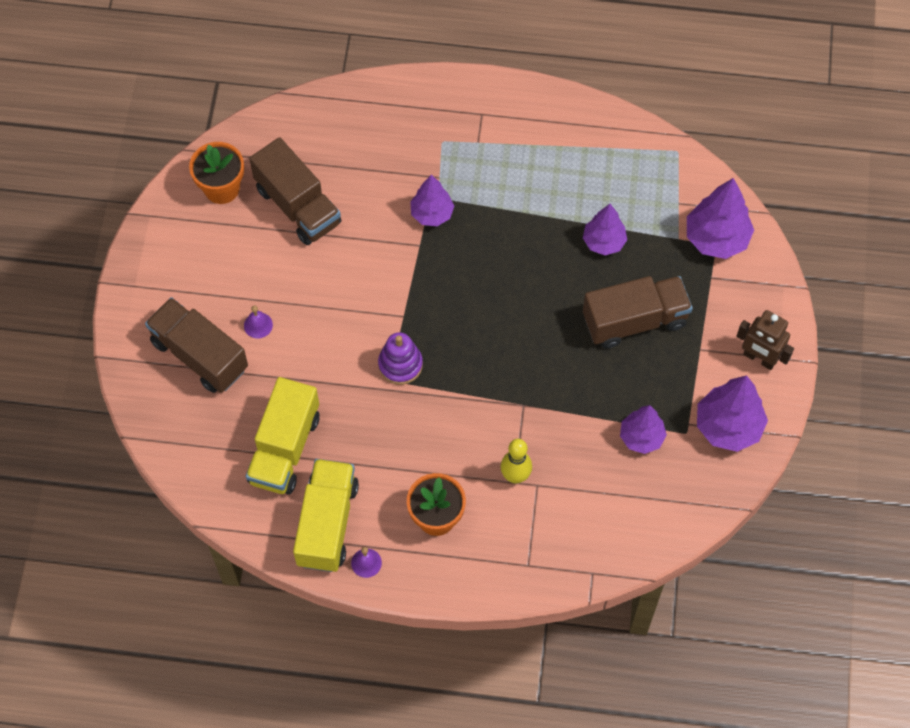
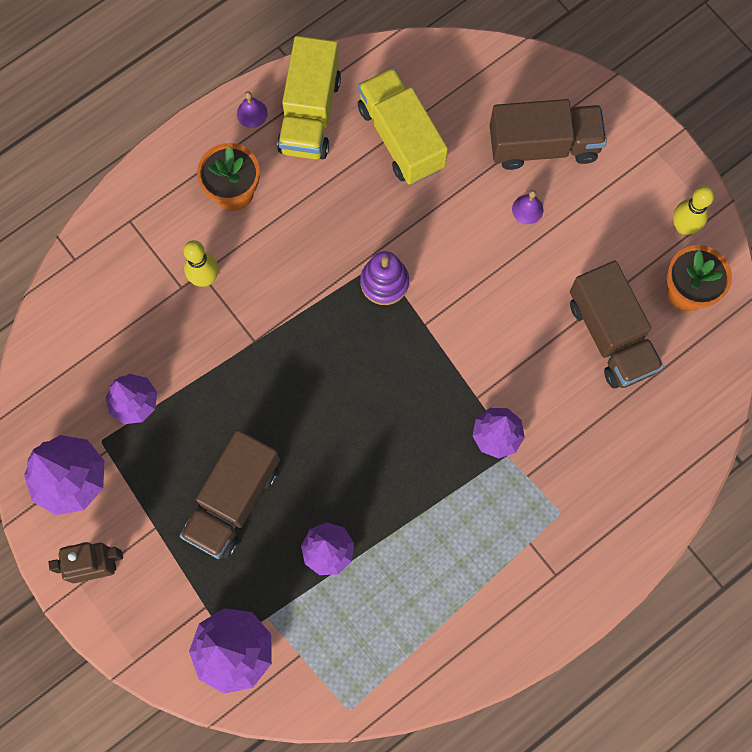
camera: 135 degrees right, 10 degrees up
(176, 225) = (683, 227): none -> yellow bowling pin
(298, 206) = (610, 335): brown truck -> brown truck turned 120 degrees counterclockwise
(327, 524) = (310, 114): yellow truck -> yellow truck turned 45 degrees clockwise

